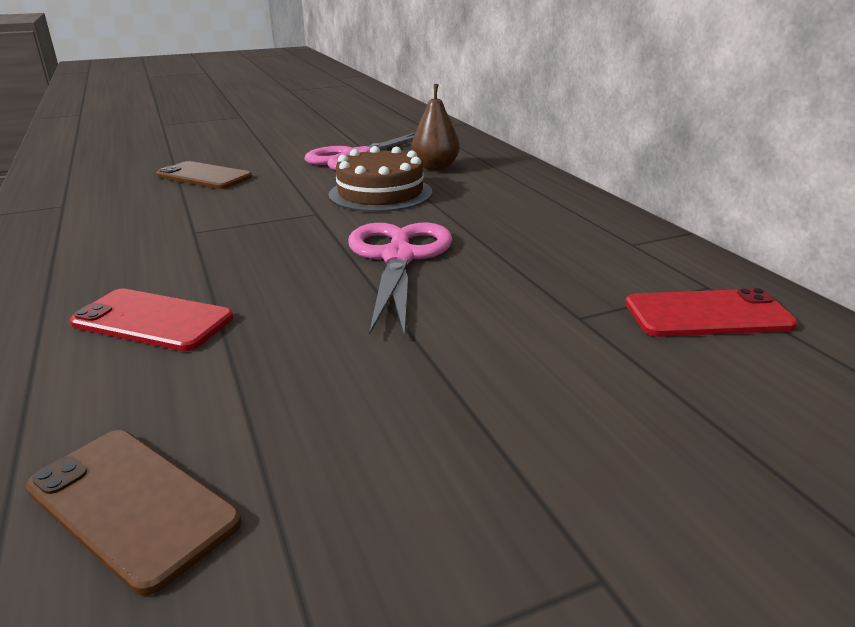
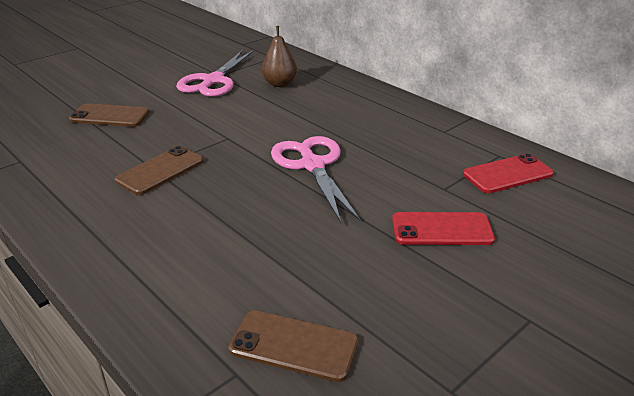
camera: 20 degrees left, 5 degrees up
(152, 320) = (194, 241): red phone -> red phone (442, 229)
(199, 235) = (160, 170): none -> brown phone
(380, 193) = (259, 113): brown cake -> none

